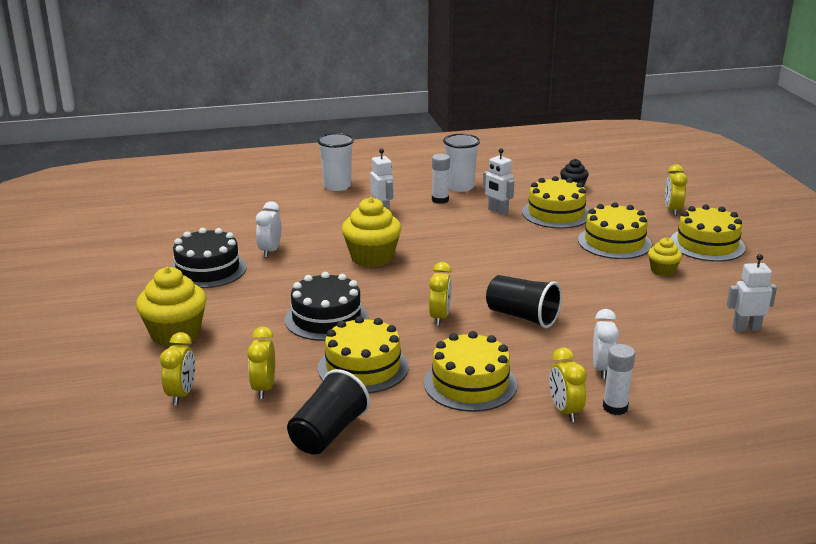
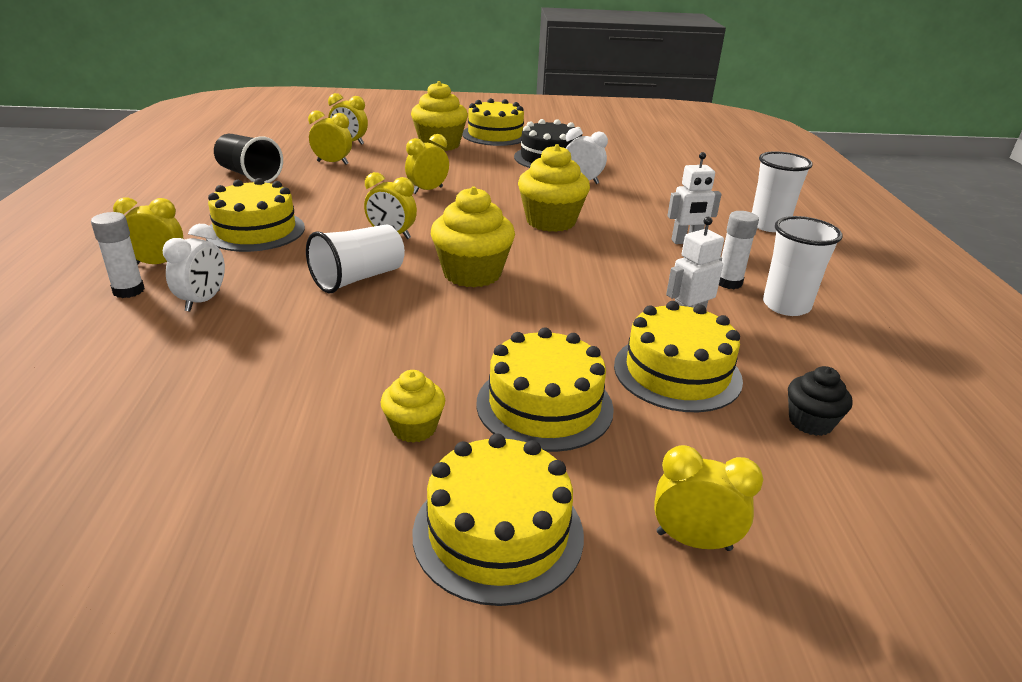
camera: 100 degrees right, 5 degrees up
(326, 318) = (427, 190): black cake -> yellow clock
(363, 367) = (329, 194): yellow cake -> yellow cake (495, 135)
(484, 277) = (472, 273): none -> yellow cupcake
(522, 316) = (358, 278): black cup -> white cup
(602, 369) = (203, 301): white clock -> white clock turned 90 degrees counterclockwise
(746, 328) = (166, 455): white robot -> none

